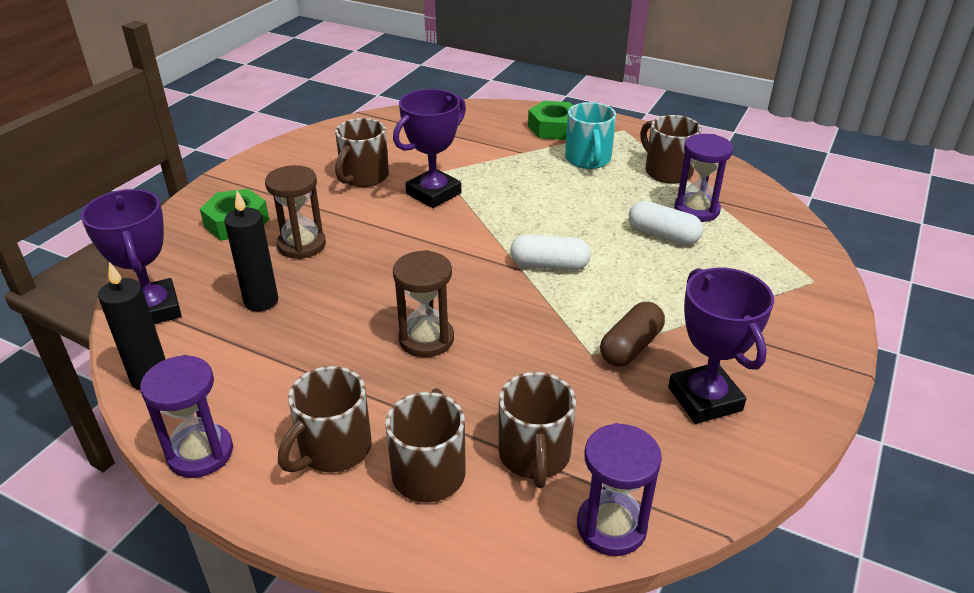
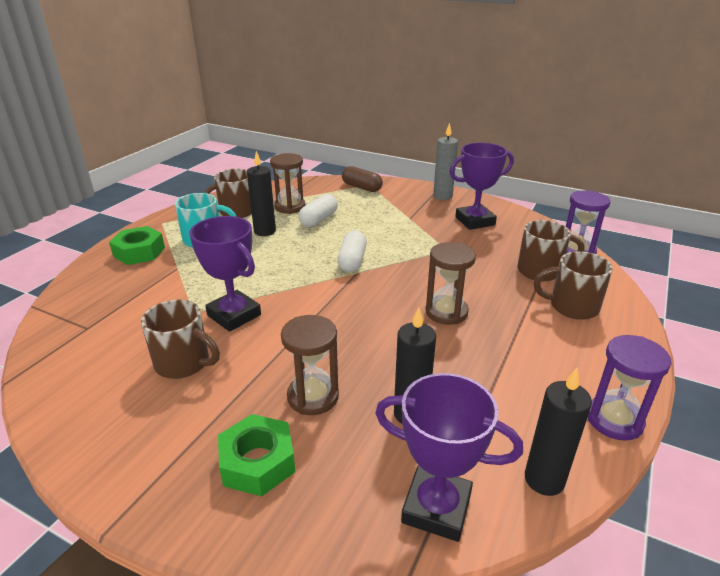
camera: 90 degrees left, 5 degrees down
(153, 310) = (436, 508): purple trophy -> purple trophy turned 45 degrees clockwise
(333, 449) = (574, 348): brown mug -> none
(617, 196) = (265, 231): none -> black candle
(630, 346) = (436, 237): brown capsule -> brown capsule (361, 187)
(696, 210) = (290, 207): purple hourglass -> brown hourglass
(801, 367) = (442, 196): none -> grey candle

